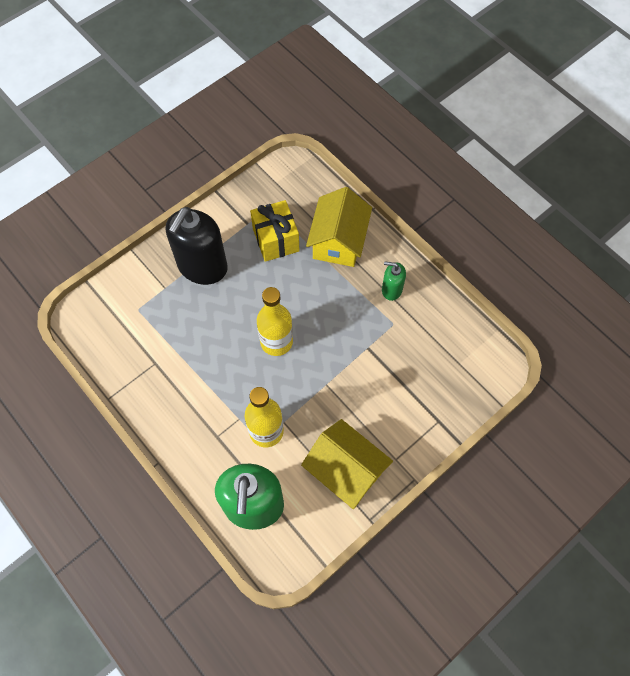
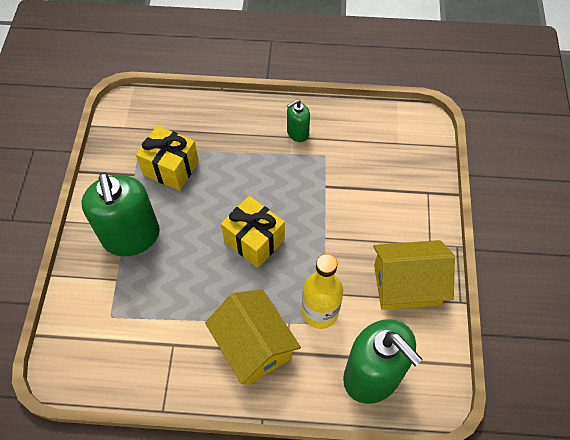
camera: 45 degrees left, 5 degrees down
(202, 266) = (131, 236): black soap dispenser -> green soap dispenser
(276, 341) = (254, 240): yellow bottle -> yellow gift
(338, 241) = (221, 131): yellow house -> yellow house (253, 345)

